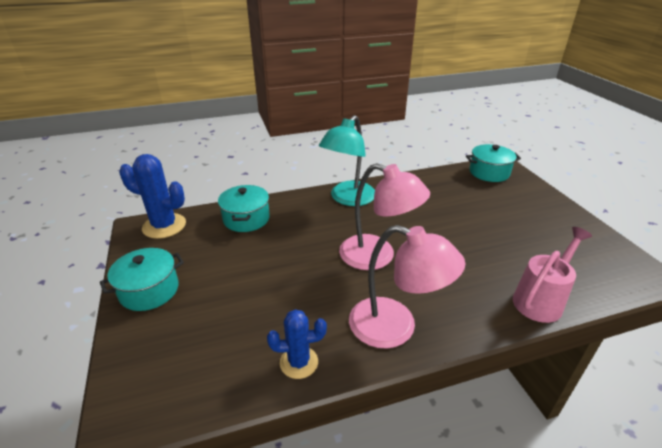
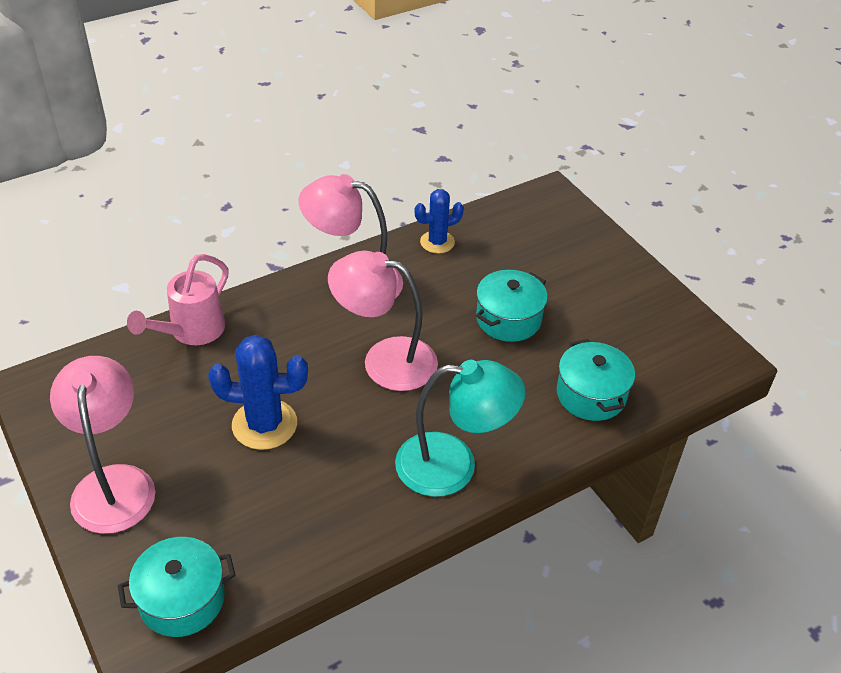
camera: 165 degrees right, 10 degrees up
(149, 290) = (625, 280): turquoise pot -> turquoise pot (508, 319)
(164, 226) = (693, 363): blue cactus -> blue cactus (264, 424)
(348, 199) = (453, 465): turquoise lamp -> turquoise lamp turned 75 degrees clockwise
(548, 214) = (113, 483): none -> pink lamp

